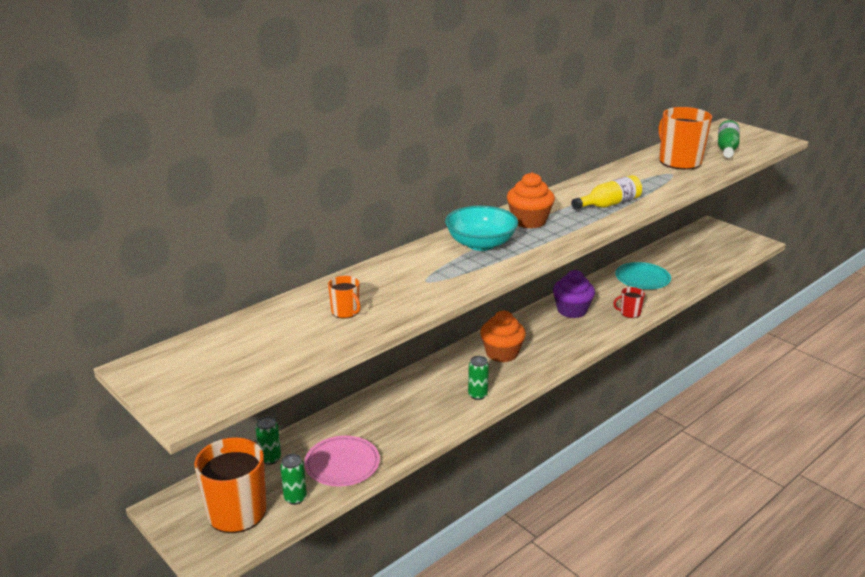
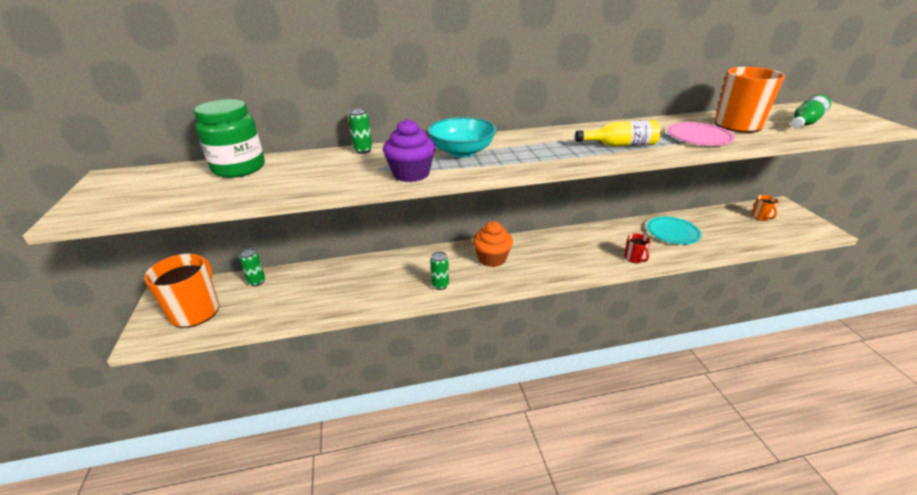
camera: 30 degrees right, 5 degrees up
(279, 318) = (239, 168): none -> green jar
(295, 498) = (237, 316): green can -> green can (363, 150)
(342, 464) = (293, 303): pink plate -> pink plate (698, 137)
(345, 312) = (286, 176): orange mug -> orange mug (761, 217)
(529, 221) = (527, 144): orange cupcake -> none
(572, 310) = (583, 241): purple cupcake -> purple cupcake (411, 174)
(629, 313) = (634, 258): red mug -> red mug turned 135 degrees counterclockwise

